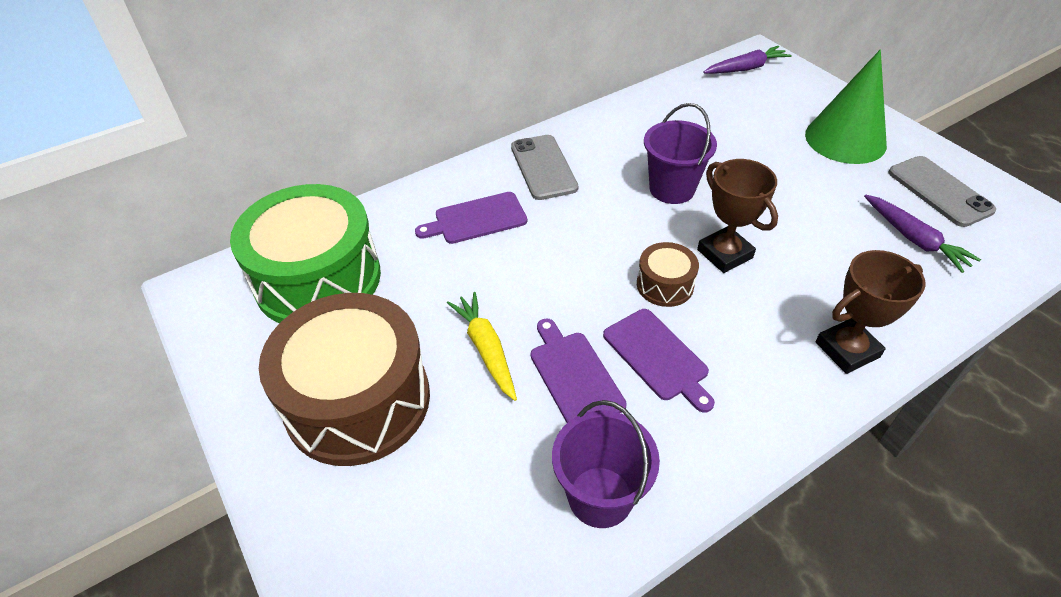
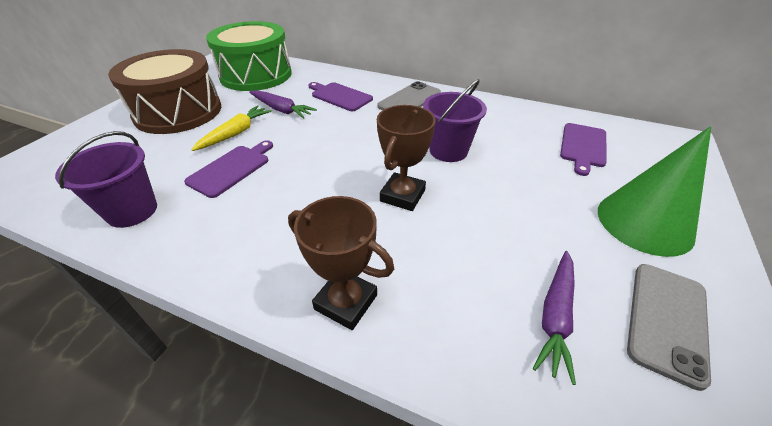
camera: 55 degrees right, 5 degrees down
(658, 357) = (268, 197): purple cutting board -> purple cutting board (583, 146)
(665, 285) = (342, 178): brown drum -> none
(746, 68) = (648, 139): purple carrot -> purple carrot (281, 110)

